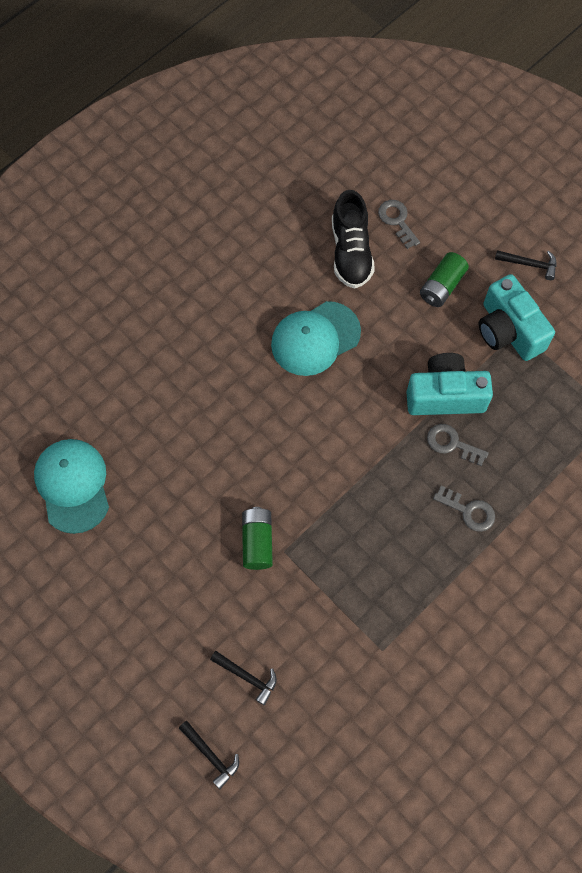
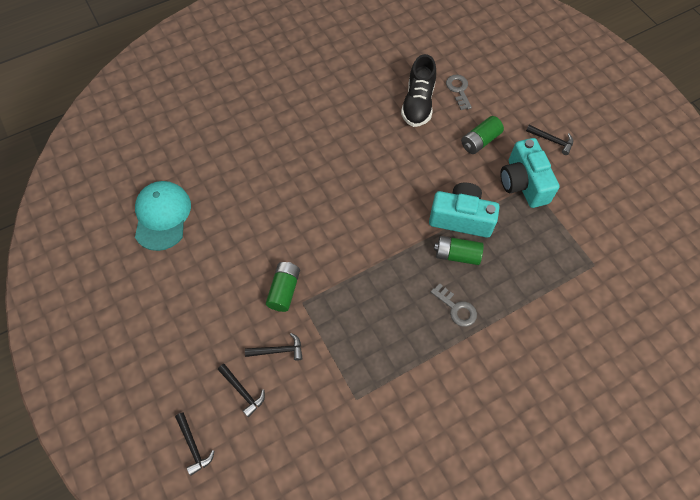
camera: 15 degrees right, 5 degrees down
(274, 617) = (278, 350): none -> black hammer
(315, 339) = (373, 156): turquoise cap -> none
(452, 444) = (457, 255): grey key -> green battery

